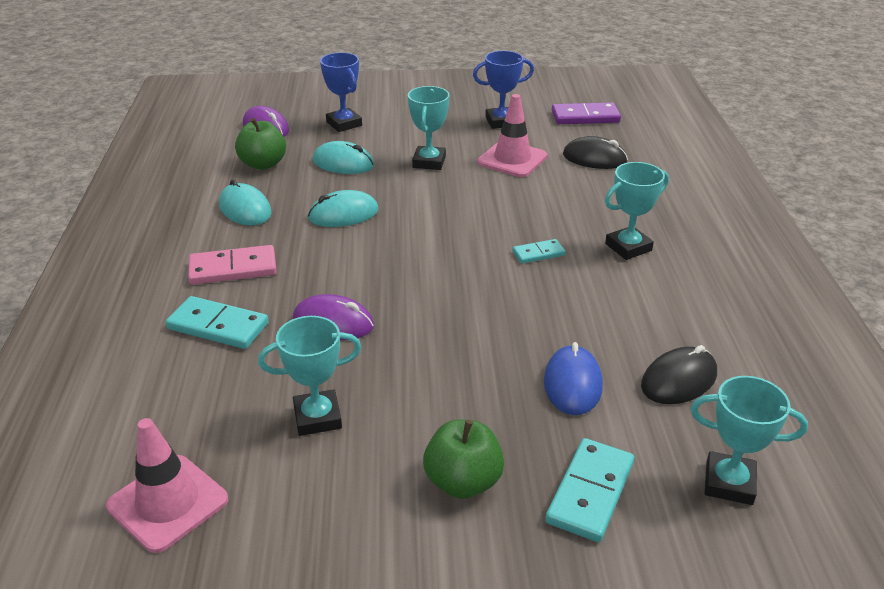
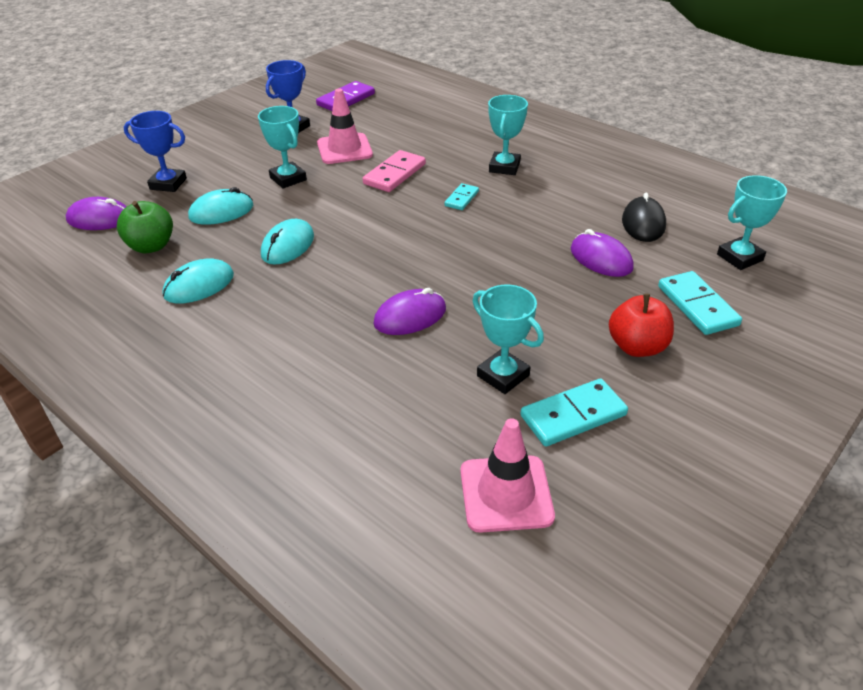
camera: 45 degrees left, 5 degrees up
(218, 326) = (333, 372): turquoise domino -> turquoise domino (573, 415)
(233, 269) = (270, 330): pink domino -> pink domino (395, 174)
(245, 209) = (199, 285): turquoise mouse -> turquoise mouse turned 45 degrees counterclockwise
(317, 417) = (503, 375): turquoise trophy -> turquoise trophy turned 75 degrees counterclockwise
(463, 482) = (637, 347): green apple -> red apple
(572, 384) = (601, 259): blue mouse -> purple mouse
(594, 158) = (396, 123): black mouse -> none

